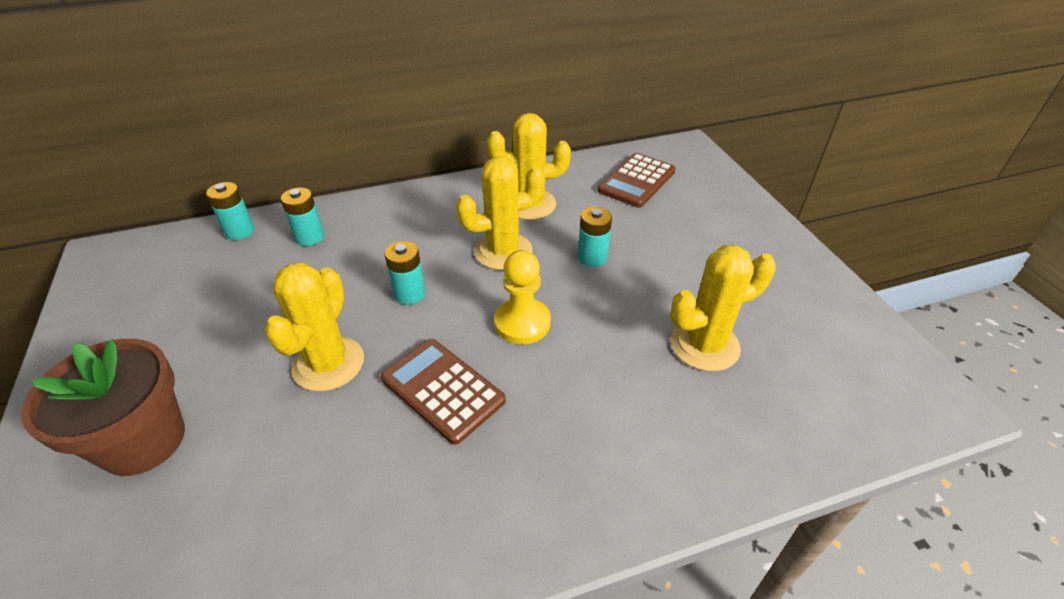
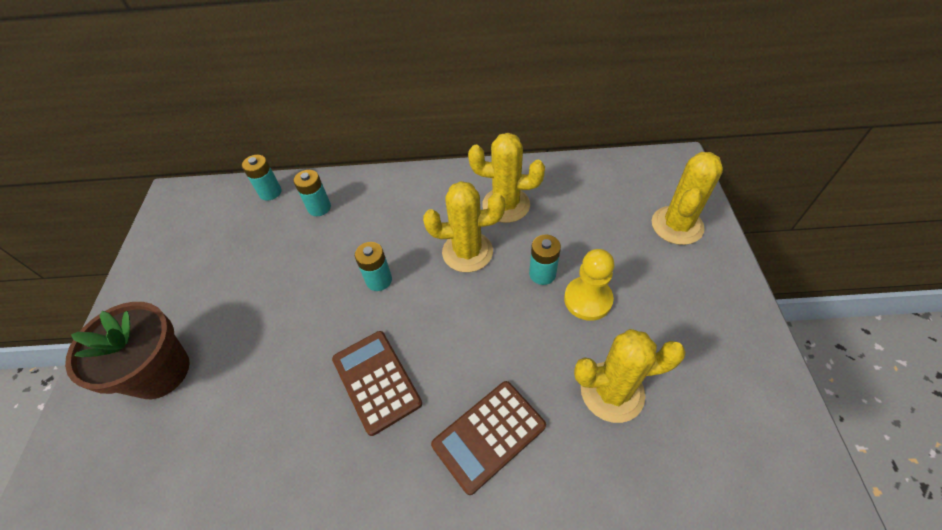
camera: 20 degrees right, 10 degrees up
(328, 364) = (300, 334): yellow cactus -> yellow cactus (677, 225)
(522, 323) = (460, 330): yellow pawn -> yellow pawn (588, 299)
(637, 181) = (613, 195): brown calculator -> brown calculator (489, 435)

